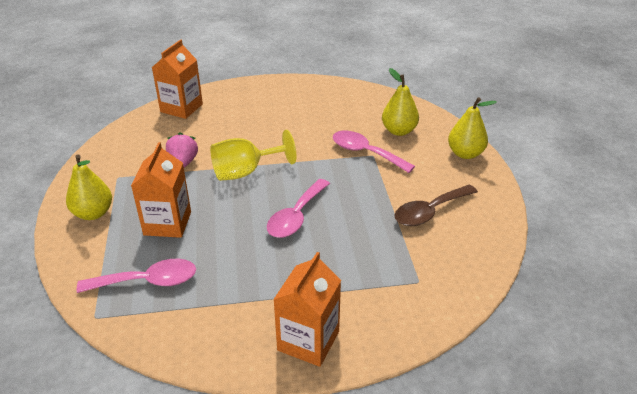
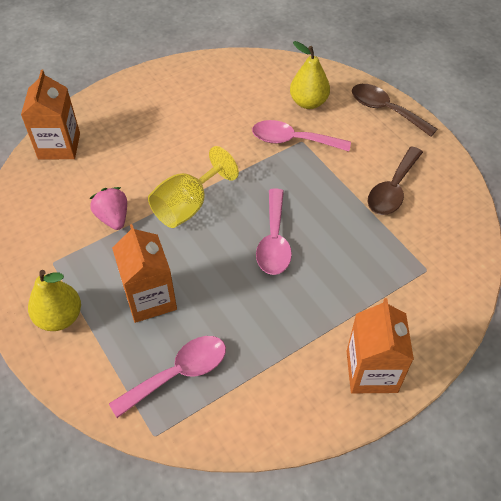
camera: 25 degrees left, 15 degrees up
(465, 154) = (385, 110): yellow pear -> brown spoon

